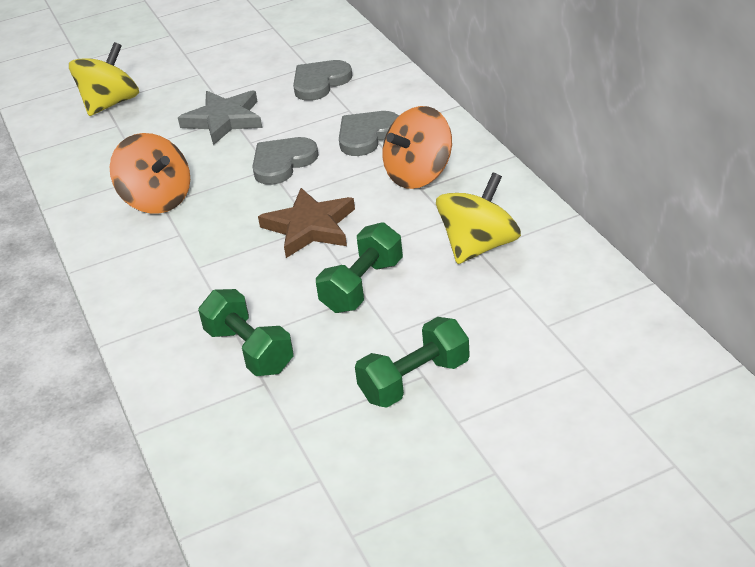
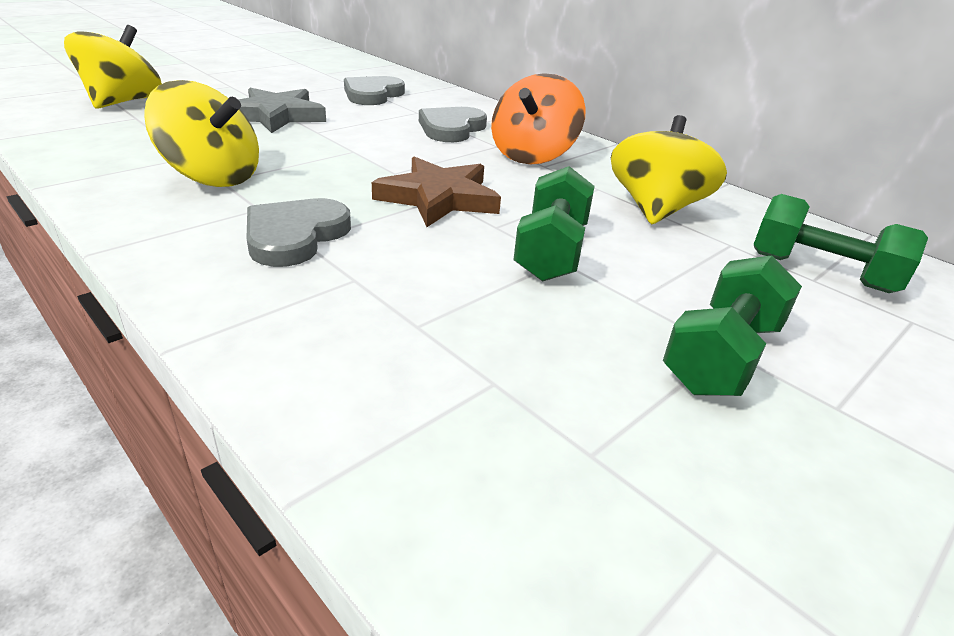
camera: 25 degrees left, 5 degrees down
(157, 200) = (213, 177): orange spinning top -> yellow spinning top
(249, 350) = (440, 337): green dumbbell -> green dumbbell (821, 272)
(282, 163) = (367, 146): grey heart -> grey heart (295, 236)

